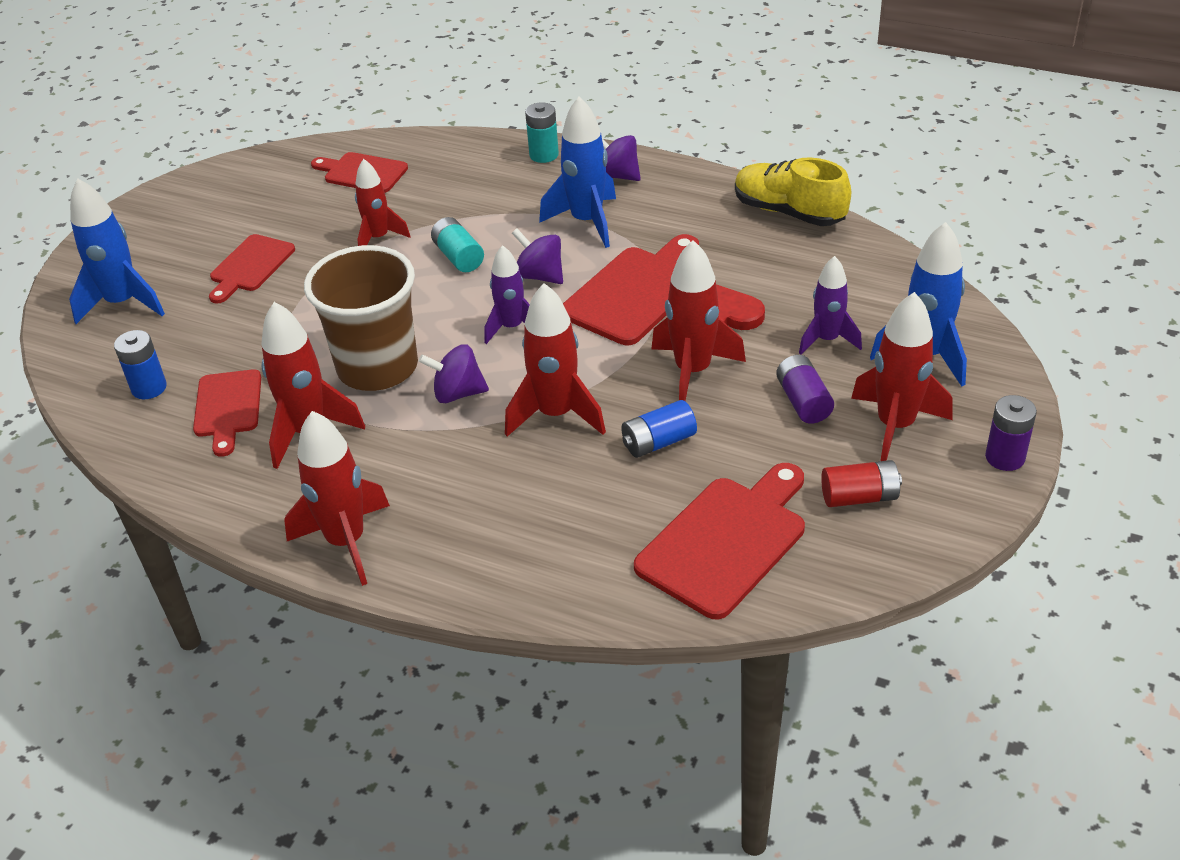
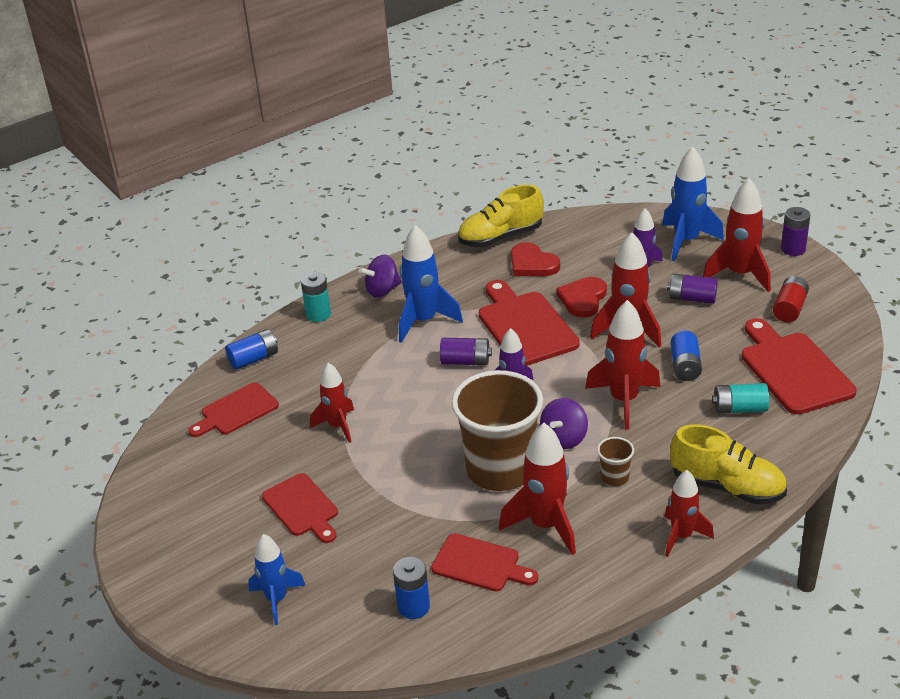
camera: 60 degrees left, 5 degrees down
(123, 303) = (277, 599): blue rocket -> blue rocket, size x0.66
(346, 542) = (682, 536): red rocket -> red rocket, size x0.66
(416, 455) = (614, 477): none -> brown cup
(445, 149) = (254, 359): none -> blue battery
(454, 552) = (727, 487): none -> yellow shoe
(458, 257) = (404, 392): turquoise battery -> turquoise battery (739, 409)
(540, 276) = (465, 361): purple spinning top -> purple battery
(758, 253) = (532, 264): none -> red heart

